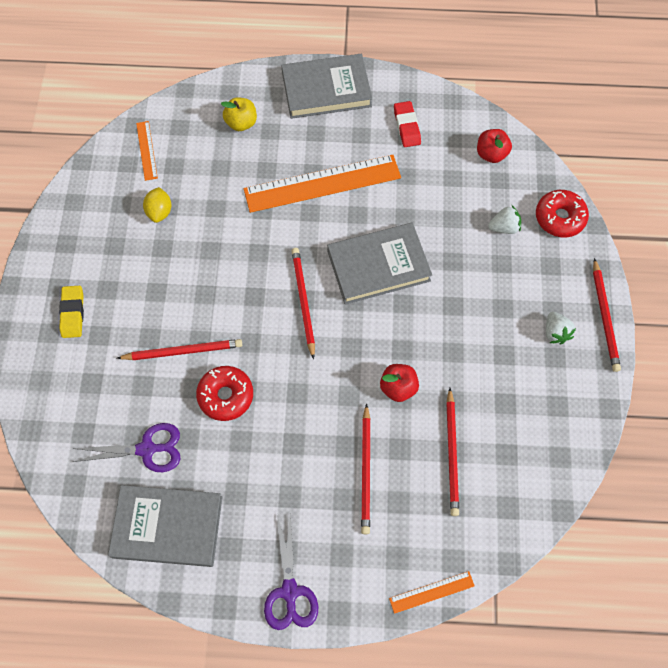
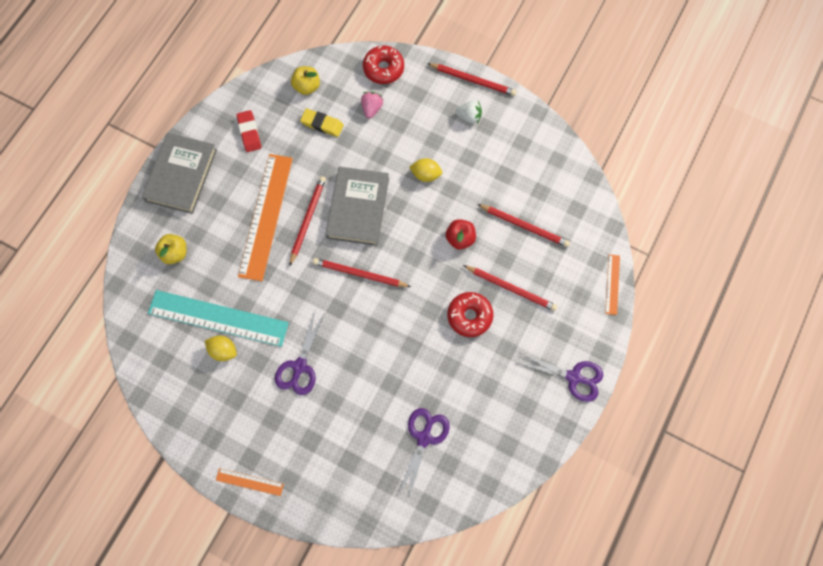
camera: 65 degrees left, 5 degrees up
(73, 313) = (280, 455): yellow eraser -> yellow eraser (322, 124)
(146, 150) = (158, 339): orange ruler -> orange ruler (249, 482)
(168, 527) = (491, 445): grey book -> none
(173, 289) = (299, 367): none -> purple scissors
(182, 351) = (356, 380): red pencil -> red pencil (307, 220)
(192, 191) = (218, 318): none -> turquoise ruler
(226, 396) = (409, 362): red donut -> red donut (469, 316)
(407, 126) = (249, 132): red eraser -> red eraser turned 60 degrees clockwise
(456, 317) = (426, 175): none -> yellow lemon
(491, 154) = (307, 86): red apple -> yellow apple
(504, 227) = (372, 108): white strawberry -> pink strawberry

